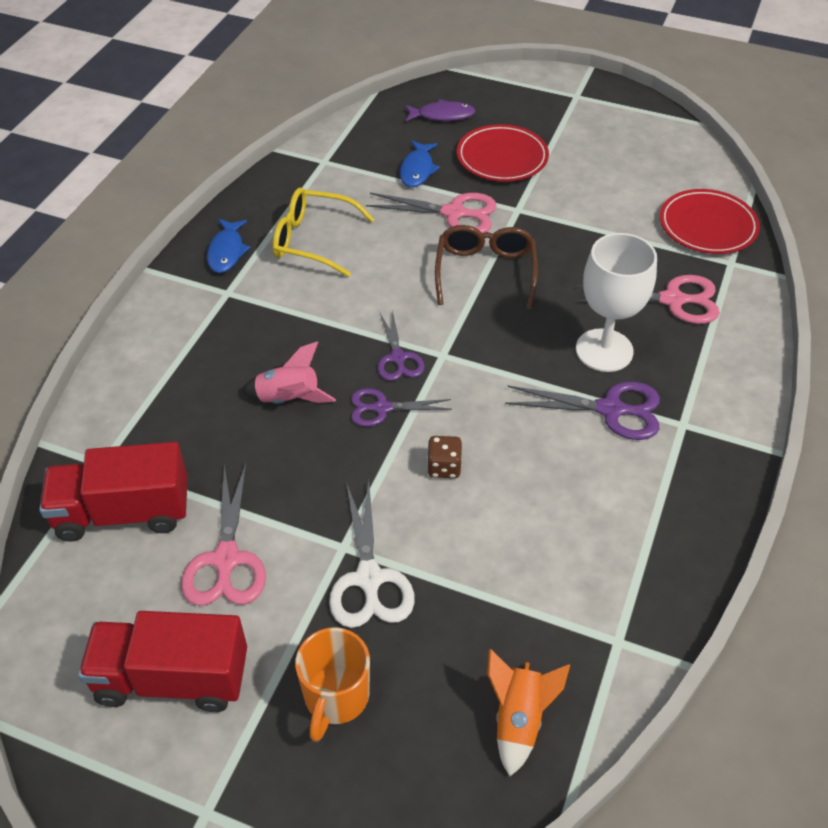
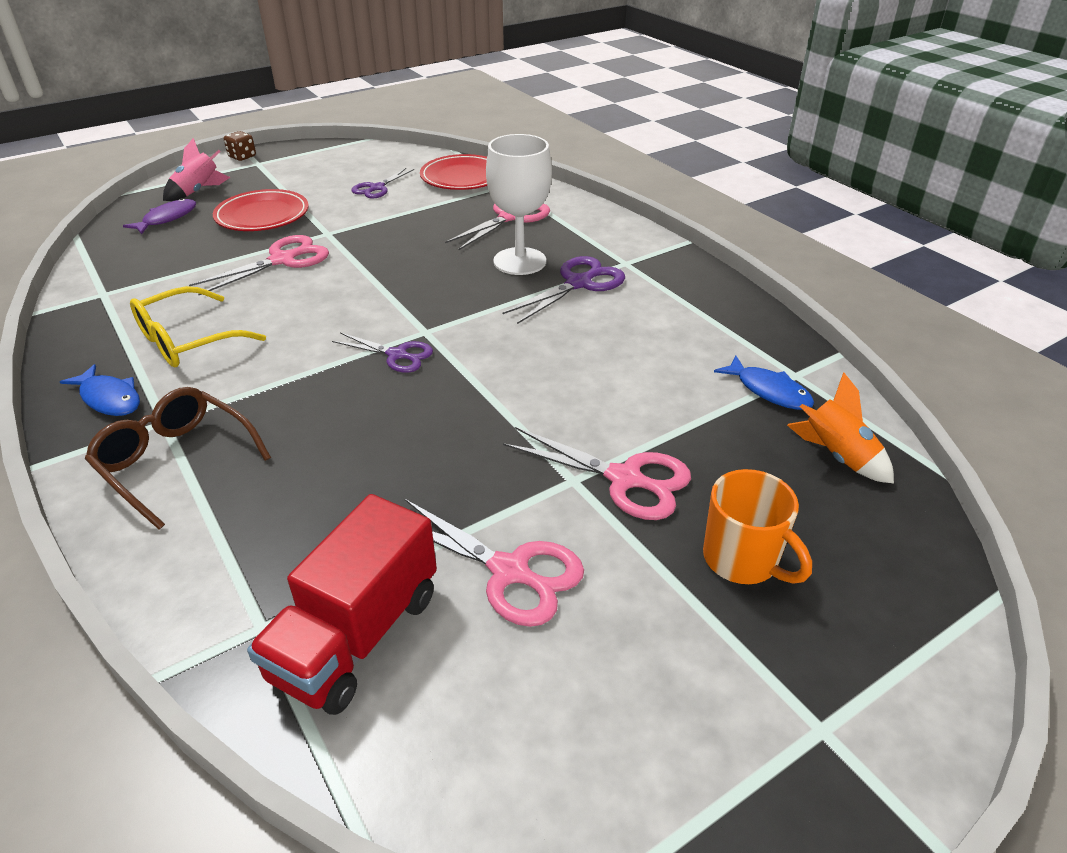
camera: 55 degrees left, 10 degrees down
(172, 678) = (627, 686): red truck -> none
(288, 399) = (358, 439): pink rocket -> pink rocket (198, 191)
(369, 578) = (624, 479): white scissors -> pink scissors
(382, 408) = (442, 388): purple scissors -> purple scissors (377, 188)
(417, 170) = (204, 255): blue fish -> blue fish (768, 391)
(444, 467) = (546, 383): brown dice -> brown dice (242, 157)
(485, 271) = (368, 274): brown glasses -> brown glasses (175, 462)

